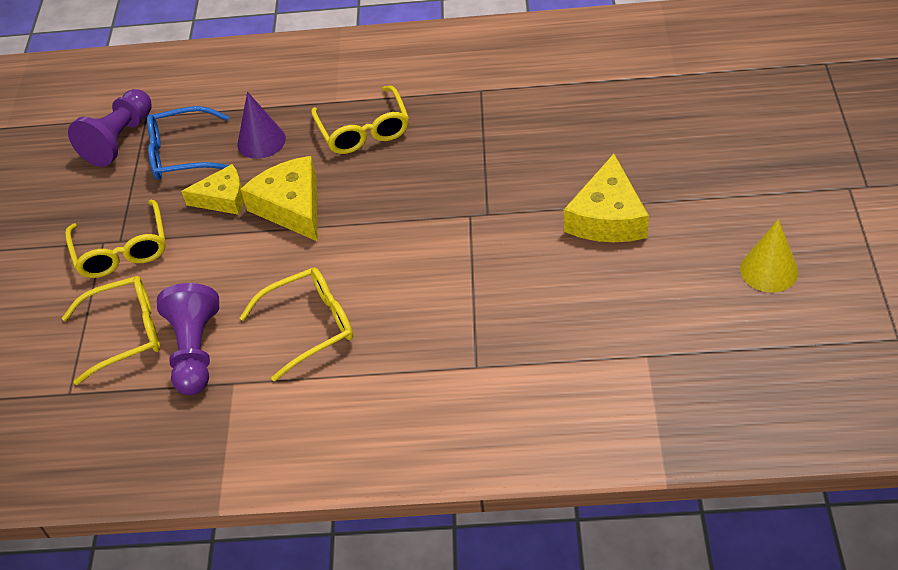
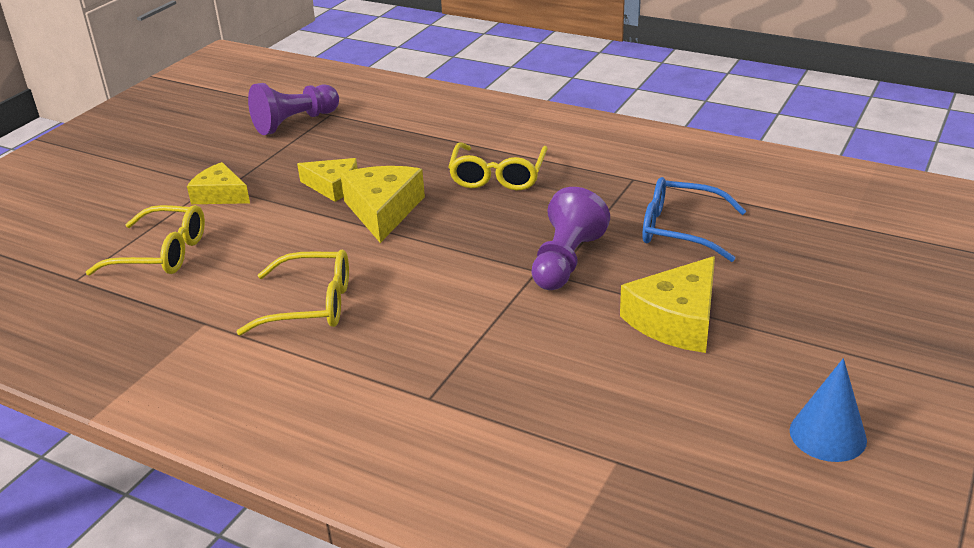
camera: 25 degrees right, 15 degrees down
(122, 250) = (220, 195): yellow glasses -> yellow cheese
(183, 154) = (333, 146): blue glasses -> blue glasses (681, 230)
(195, 351) = (200, 287): purple pawn -> purple pawn (566, 261)
(261, 141) = (403, 157): purple cone -> none
(769, 270) = (827, 435): yellow cone -> blue cone

